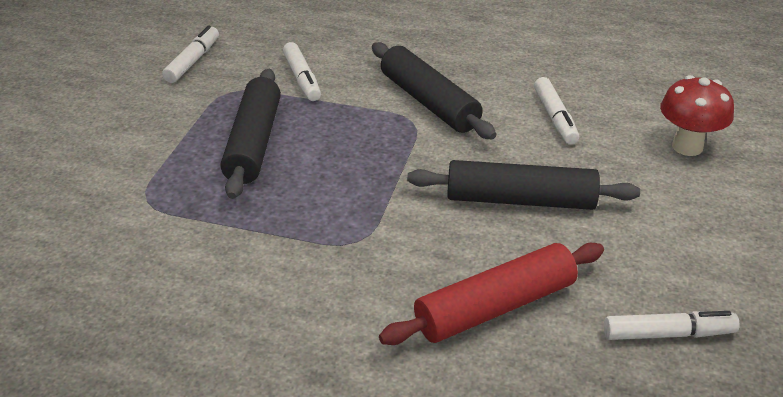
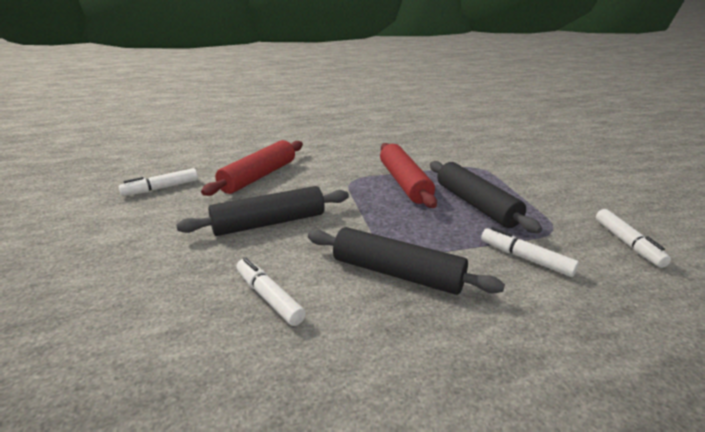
camera: 150 degrees right, 10 degrees down
(289, 208) = (404, 183): none -> red rolling pin
(687, 147) = (122, 309): red mushroom -> none

